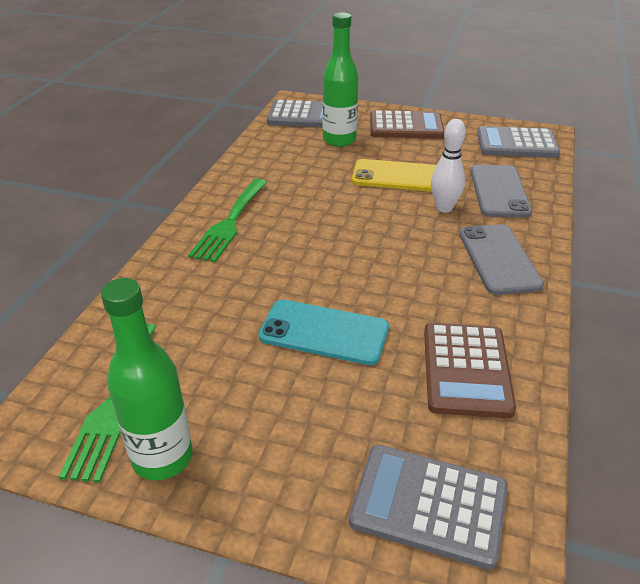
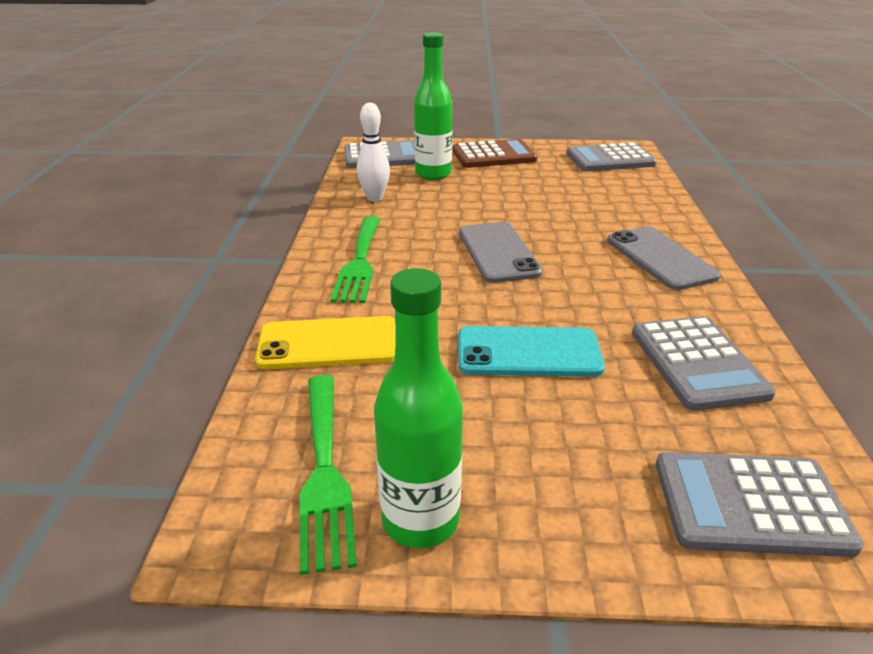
camera: 15 degrees left, 5 degrees down
(398, 176) = (514, 199): yellow phone -> yellow phone (329, 343)
(444, 208) = (577, 220): white bowling pin -> white bowling pin (375, 198)
(466, 370) = (697, 363): brown calculator -> grey calculator
(499, 191) = (621, 200): grey phone -> grey phone (498, 252)

